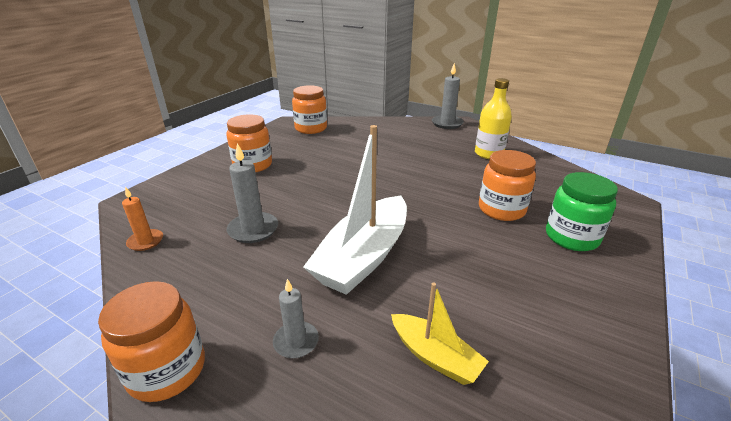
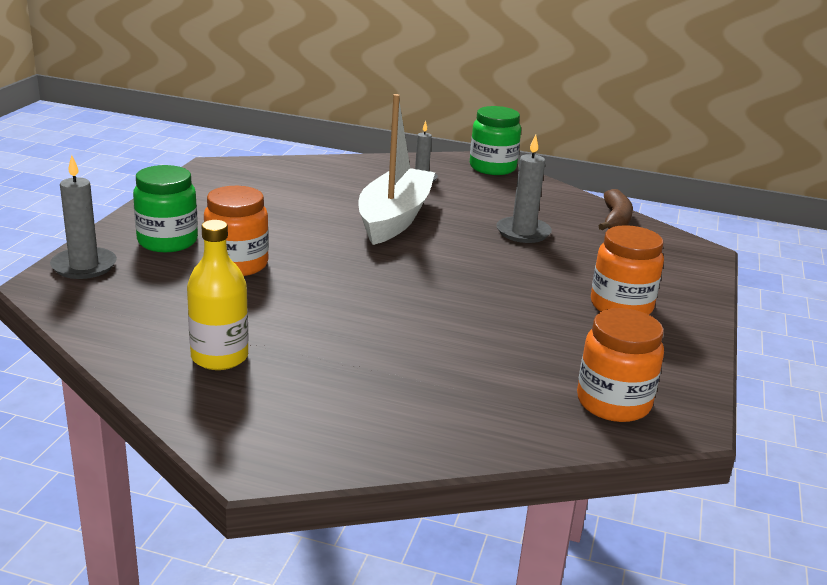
camera: 165 degrees right, 5 degrees down
(145, 241) = (615, 220): orange candle -> brown banana
(167, 370) = (492, 168): orange jar -> green jar
(435, 356) = (323, 176): yellow boat -> none
(447, 123) = (295, 452): grey candle -> grey candle (84, 266)

